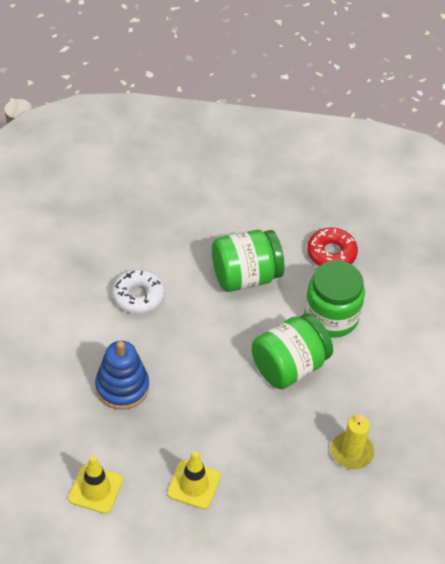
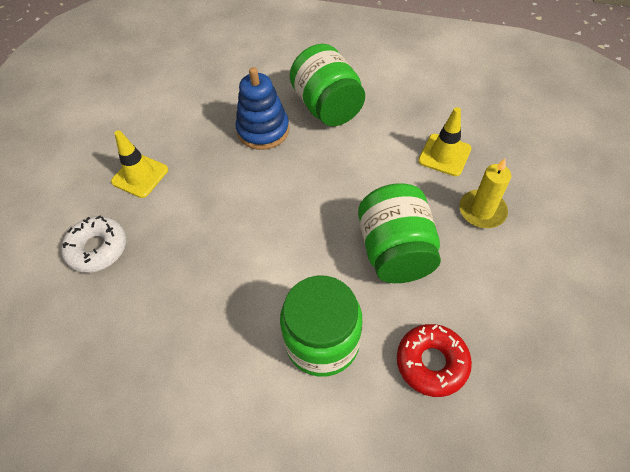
camera: 105 degrees right, 5 degrees up
(95, 489) = (162, 107): yellow traffic cone -> yellow traffic cone (444, 155)
(138, 296) = (373, 149): white donut -> white donut (97, 248)
(289, 366) = (256, 280): green jar -> green jar (327, 107)
(351, 452) = (123, 328): yellow candle -> yellow candle (482, 211)

